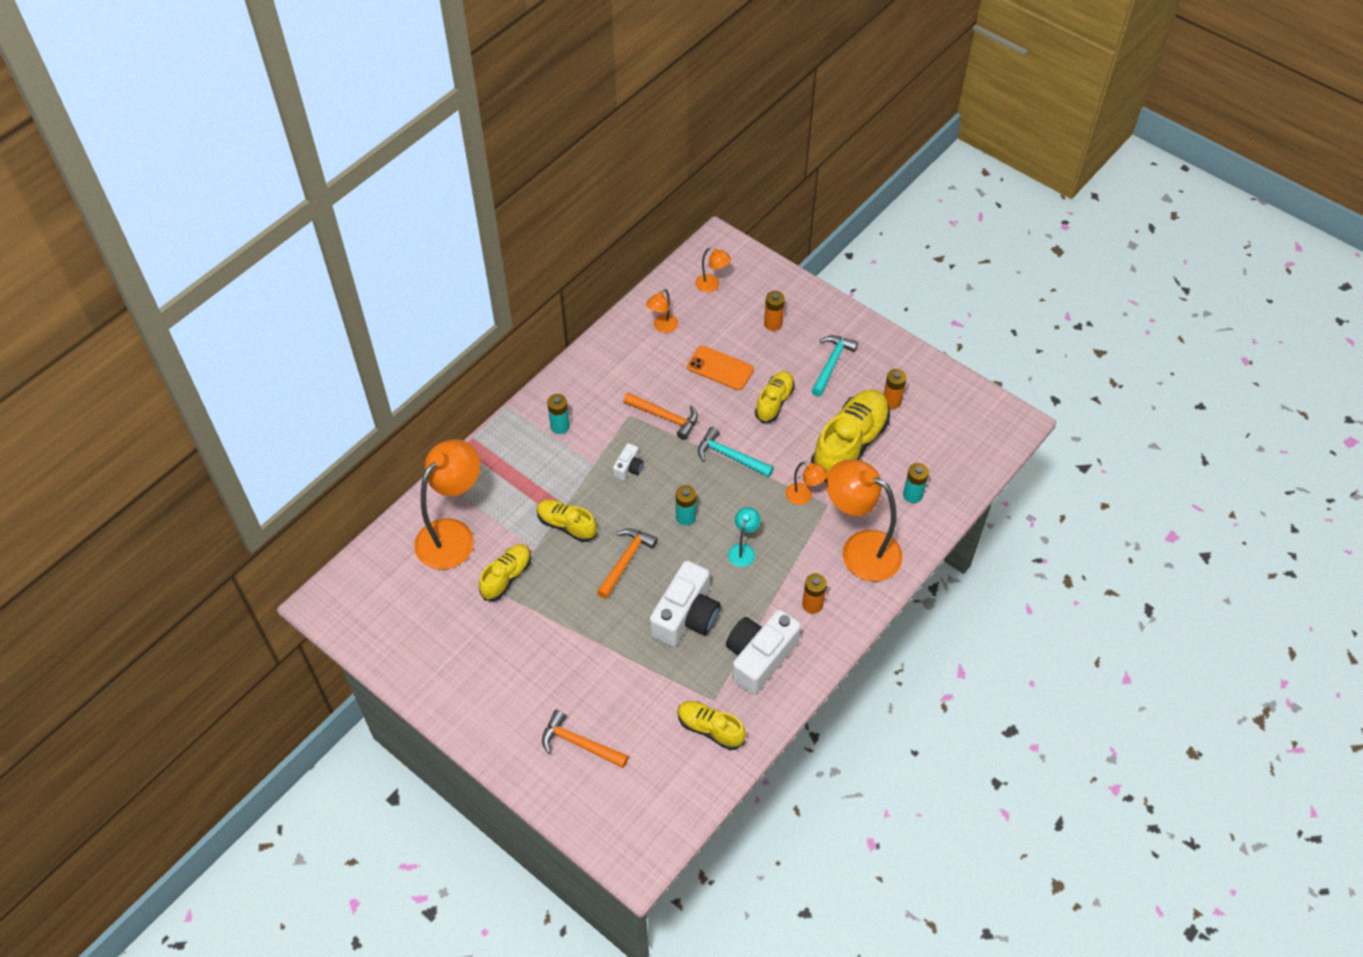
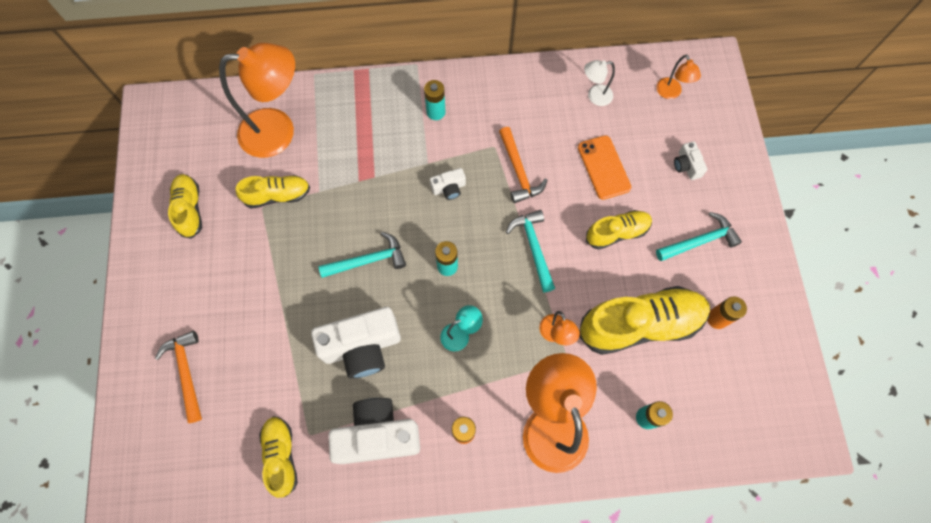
camera: 45 degrees right, 15 degrees up
(566, 525) = (358, 193): yellow shoe -> yellow shoe (190, 209)
(625, 561) = (368, 260): orange hammer -> turquoise hammer
(662, 327) = (594, 96): orange lamp -> white lamp
(773, 324) = (686, 165): orange battery -> white camera

